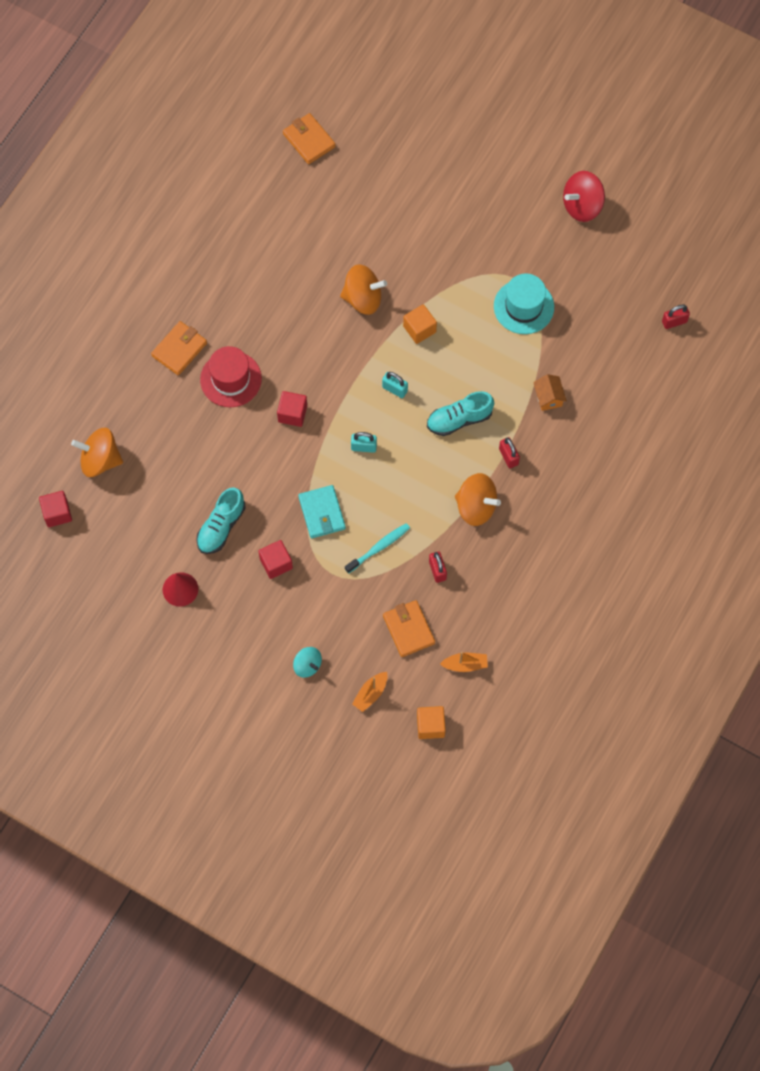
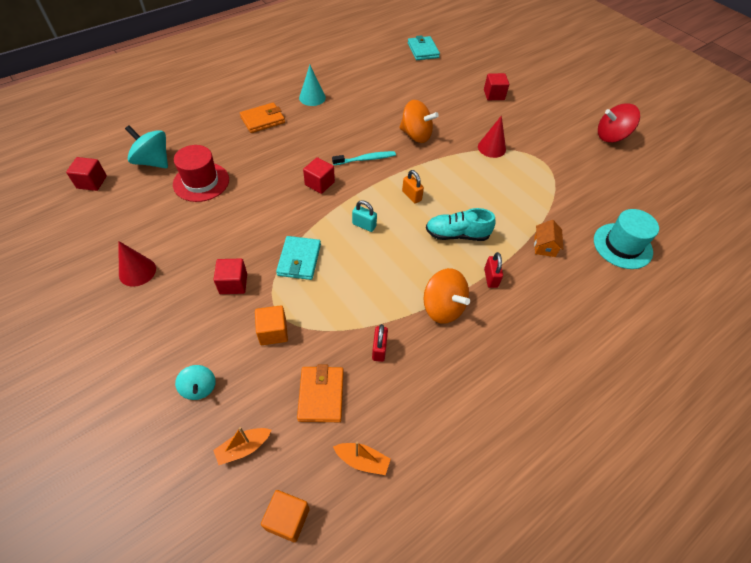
camera: 20 degrees right, 15 degrees down
(100, 460) = (153, 161): orange spinning top -> turquoise spinning top
(215, 288) = (312, 97): none -> turquoise cone
(221, 527) = (208, 238): turquoise shoe -> none
(230, 379) = (287, 147): red hat -> red hat (201, 182)
(309, 140) = (423, 50): orange wallet -> turquoise wallet
(379, 547) = (333, 307): turquoise toothbrush -> turquoise toothbrush (365, 159)
(394, 389) = (411, 196): turquoise padlock -> orange padlock
(419, 329) = (451, 166): orange cube -> orange cube (273, 332)
(427, 190) = (494, 95): none -> red cube
(454, 282) = (491, 148): none -> red cone
(523, 307) = (543, 179): turquoise hat -> turquoise hat (622, 246)
(674, 322) = (677, 231): red padlock -> none

